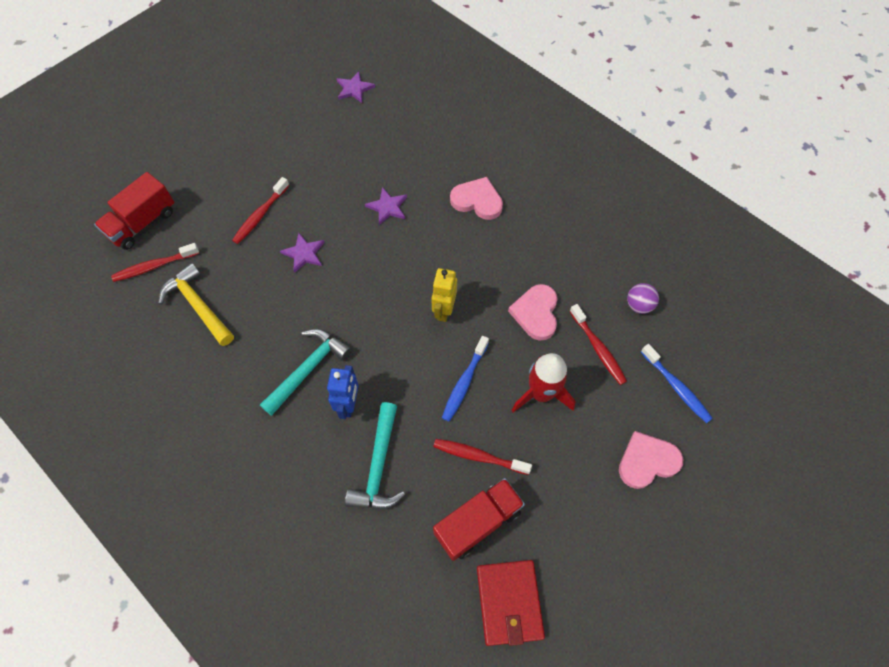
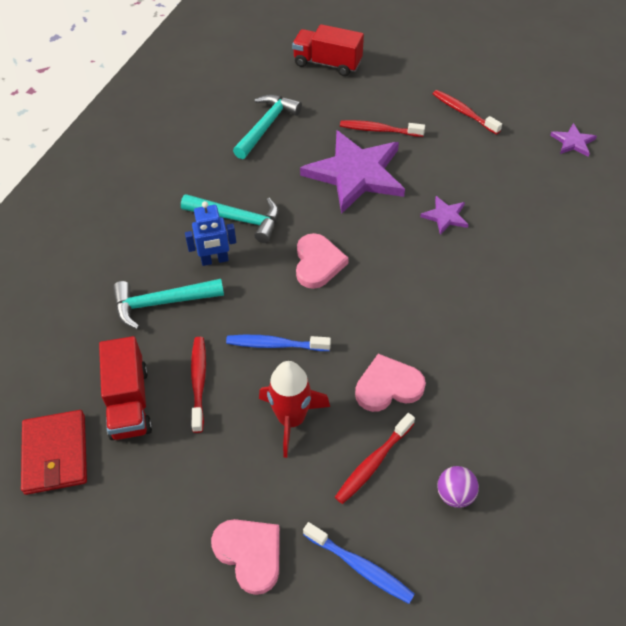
camera: 70 degrees right, 10 degrees down
(154, 266) = (290, 86): red toothbrush -> red toothbrush (463, 112)
(198, 305) = (266, 126): yellow hammer -> turquoise hammer
(304, 253) = (355, 174): purple star -> purple star, size x2.30
(444, 310) = (349, 301): yellow robot -> none
(477, 201) = (502, 288): pink heart -> pink heart (318, 263)
(478, 522) = (129, 402): red truck -> red truck turned 45 degrees clockwise
(509, 602) = (55, 454): red wallet -> red wallet turned 75 degrees counterclockwise
(676, 387) = (360, 567): blue toothbrush -> blue toothbrush turned 90 degrees counterclockwise

